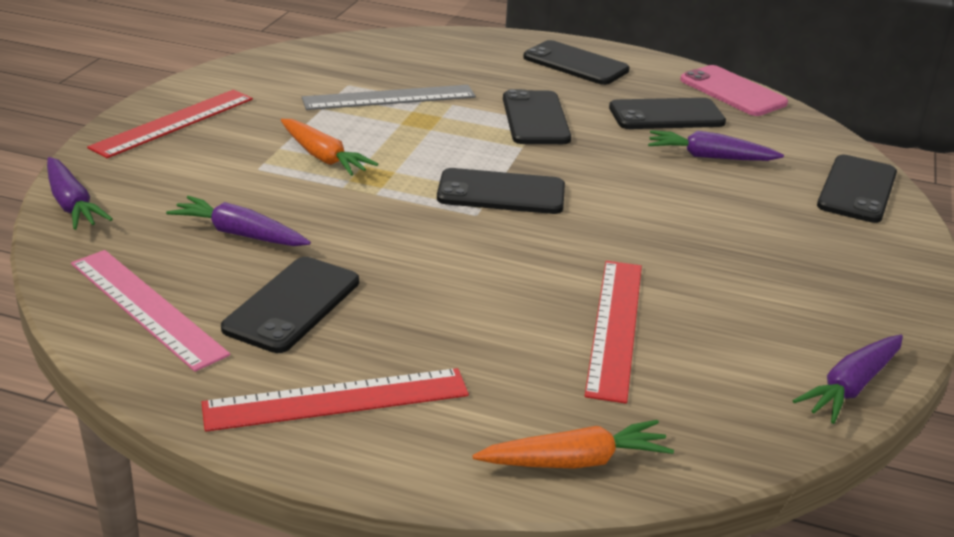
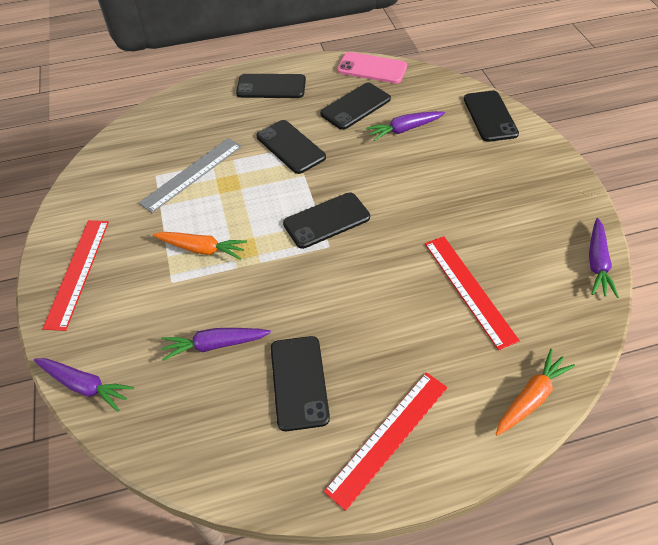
camera: 30 degrees left, 20 degrees up
(146, 307) = (220, 441): pink ruler -> none

